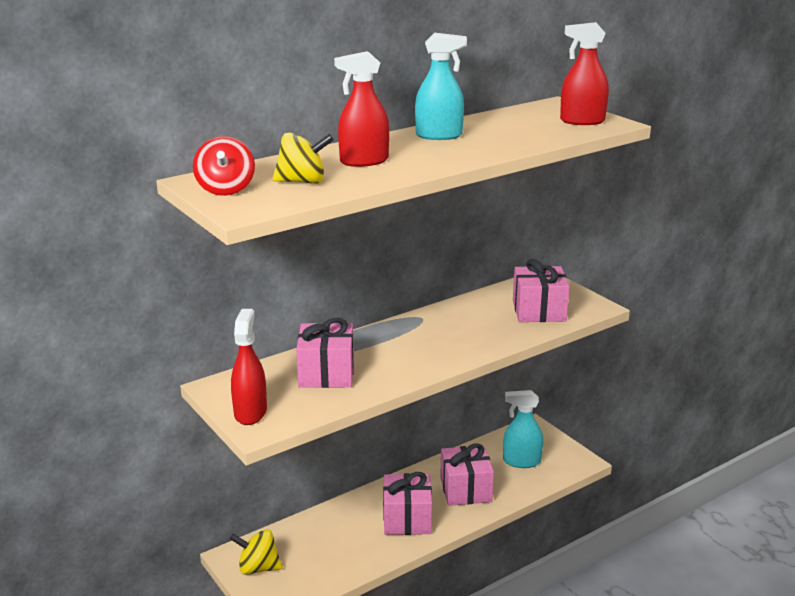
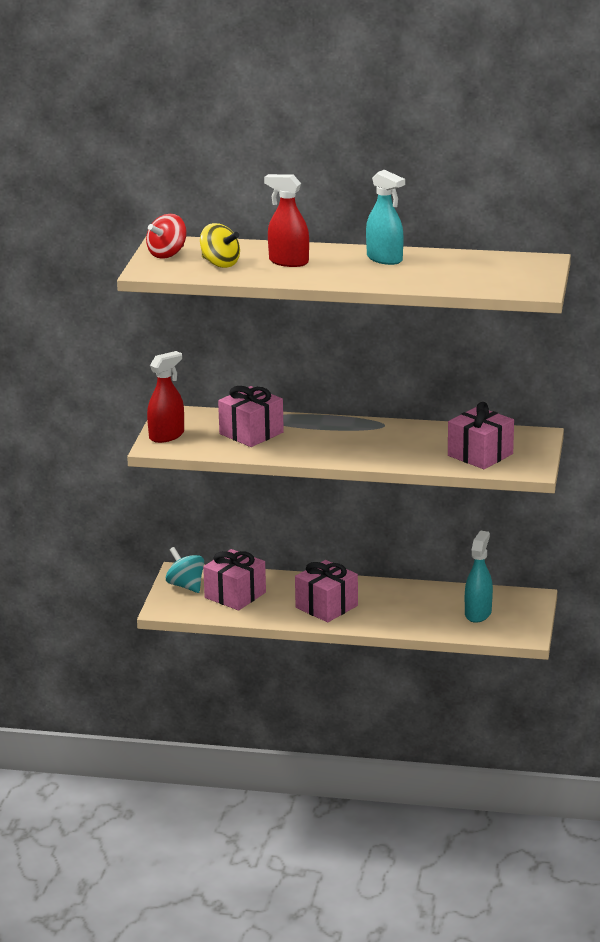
camera: 45 degrees right, 0 degrees up
(258, 568) = (186, 586): yellow spinning top -> turquoise spinning top
(465, 490) = (400, 610): pink gift -> pink gift (235, 595)
(521, 461) = (478, 613): turquoise spray bottle -> turquoise spray bottle turned 60 degrees clockwise
(582, 121) = (518, 281): red spray bottle -> none

